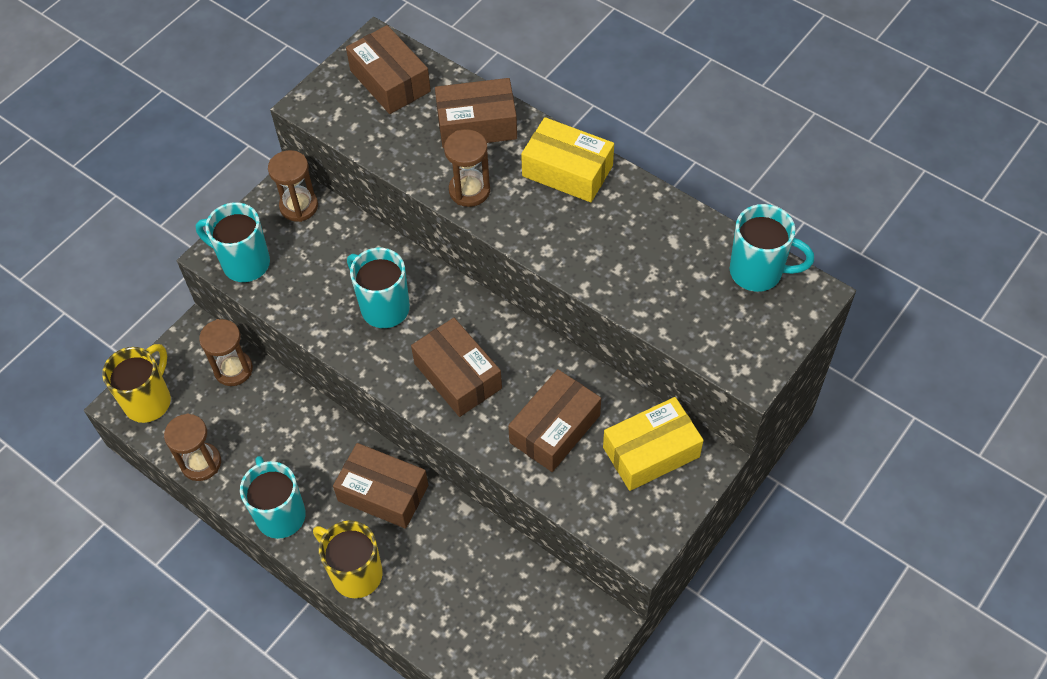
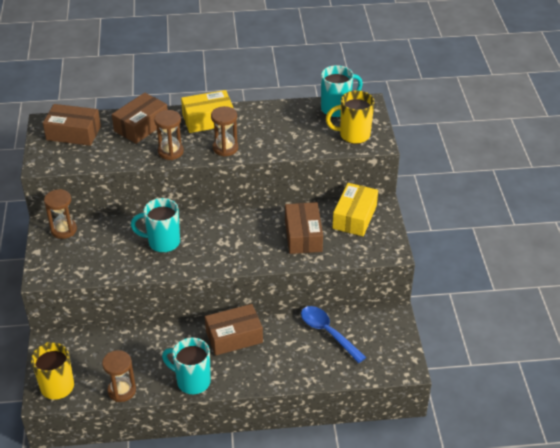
camera: 45 degrees left, 15 degrees down
(233, 369) = (90, 341): brown hourglass -> brown hourglass (225, 148)
(244, 263) = (63, 270): turquoise mug -> none
(355, 573) = (260, 377): yellow mug -> yellow mug (353, 135)
(458, 376) = (233, 245): brown box -> none
(493, 580) = (328, 333): none -> blue spoon

